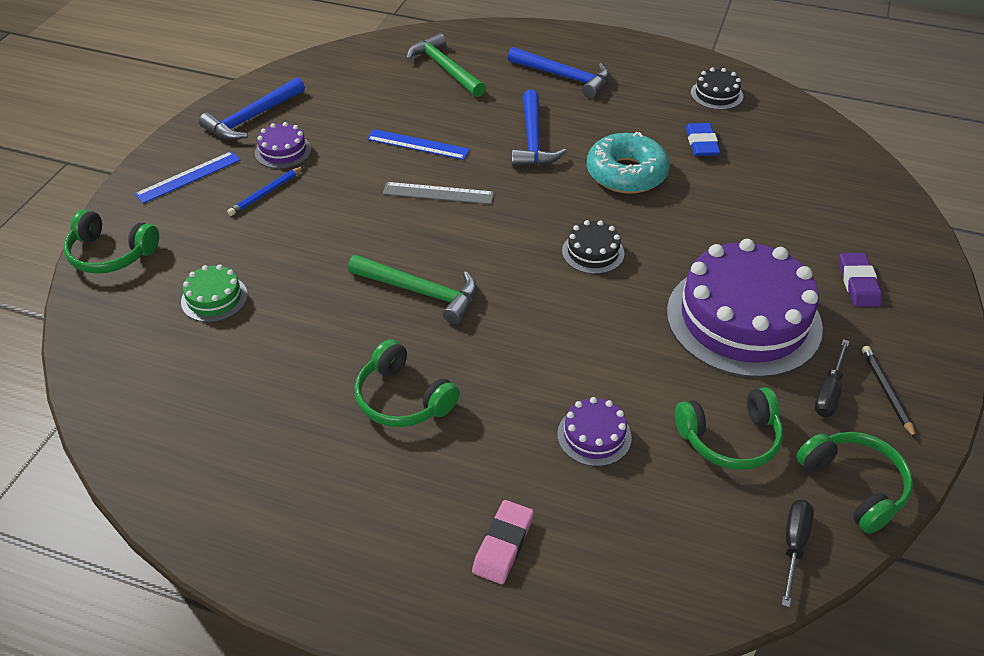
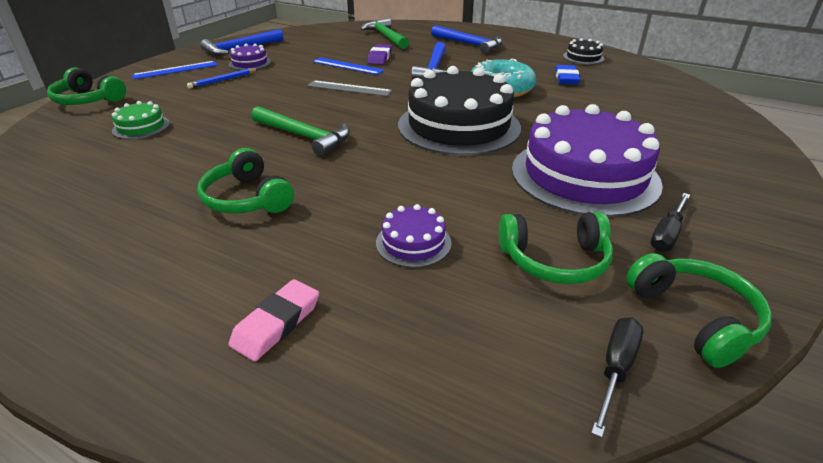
camera: 10 degrees right, 10 degrees down
(593, 252) = (458, 126): black cake -> black cake, size x2.30
(858, 283) = (699, 162): purple eraser -> purple eraser (379, 57)
(886, 392) = (731, 240): black pencil -> none

